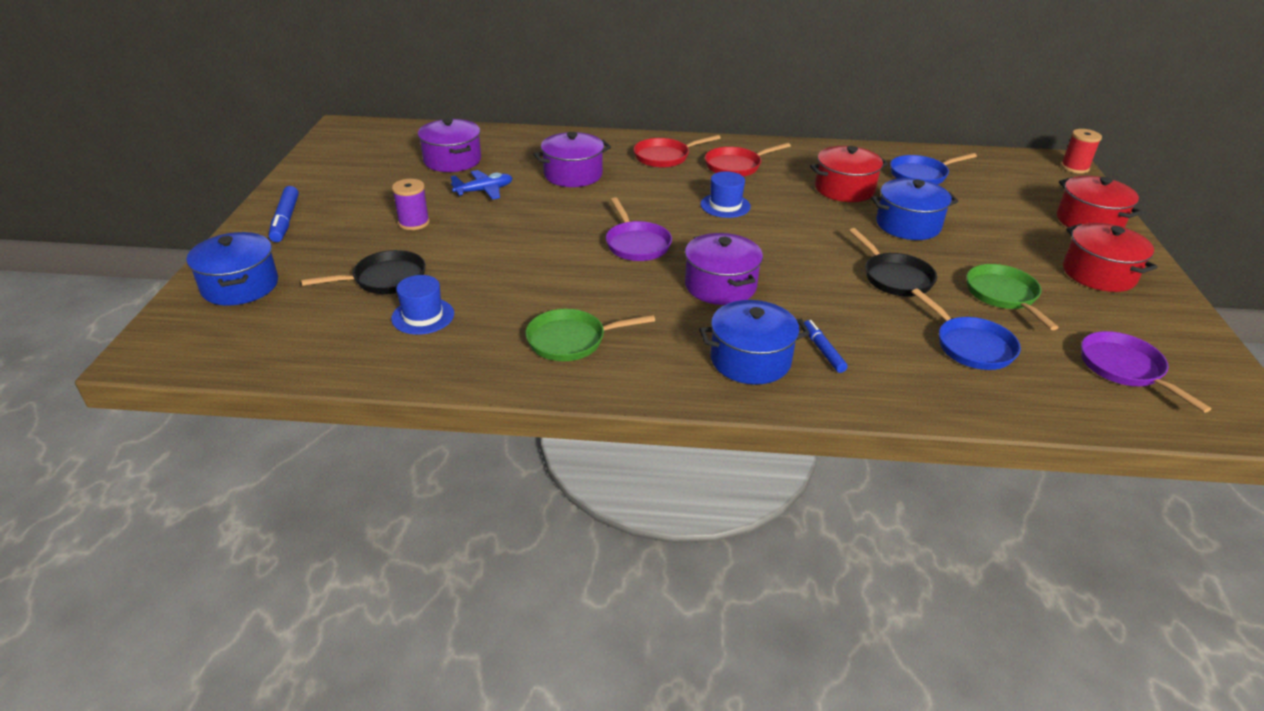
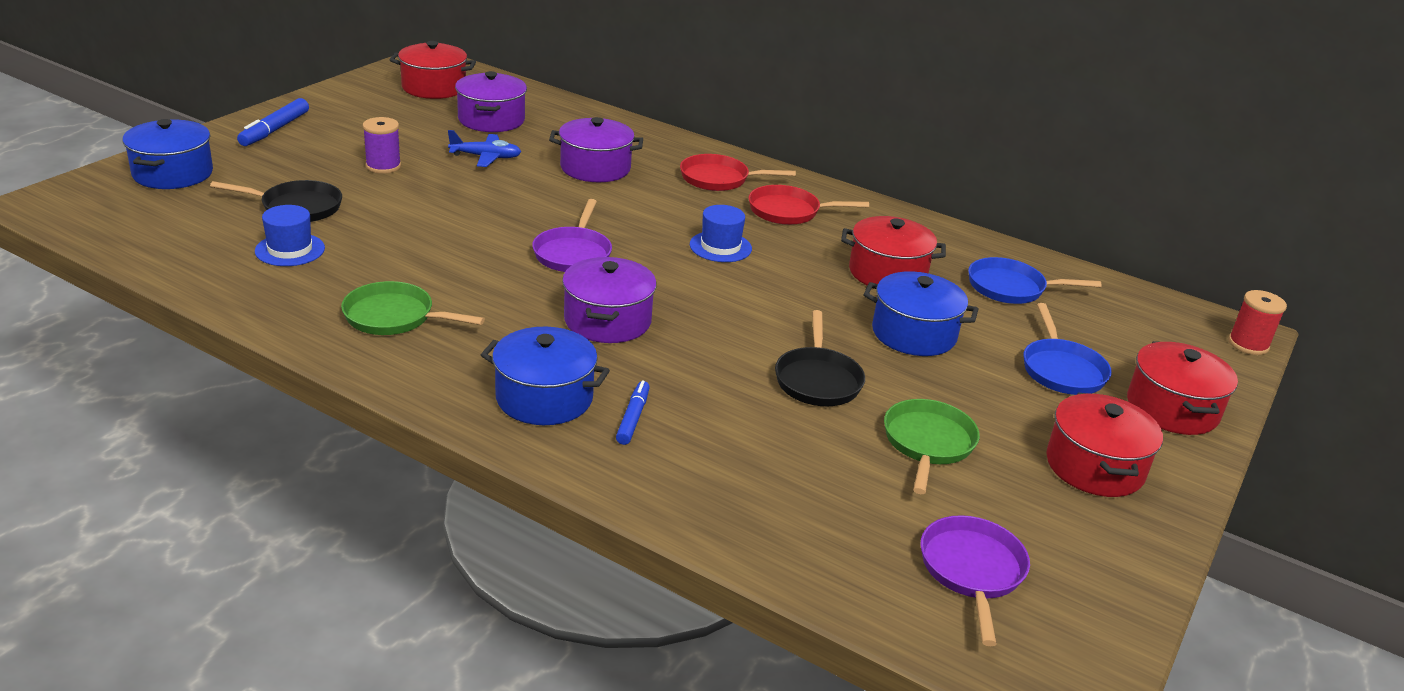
camera: 25 degrees right, 5 degrees down
(376, 147) = (434, 87): none -> red pot
(971, 346) = (810, 476): blue pan -> blue pan (1061, 370)

